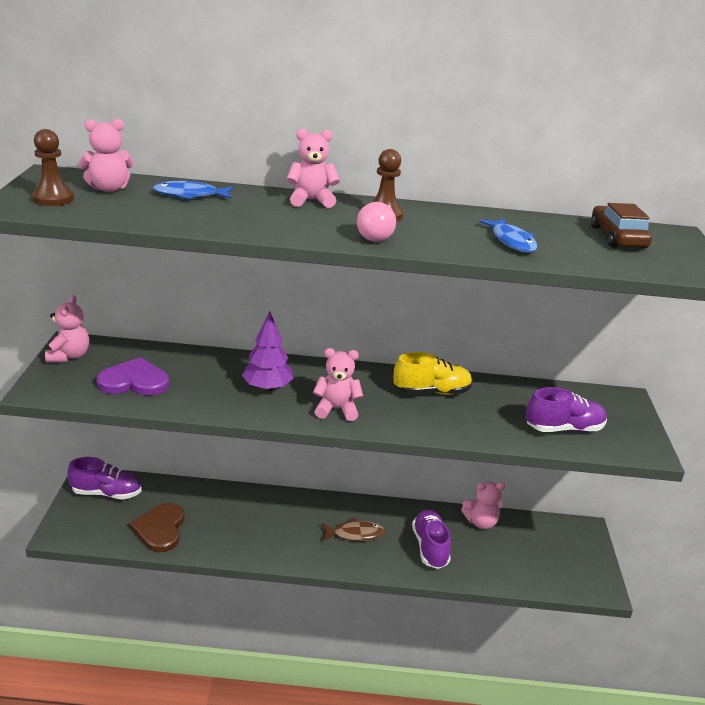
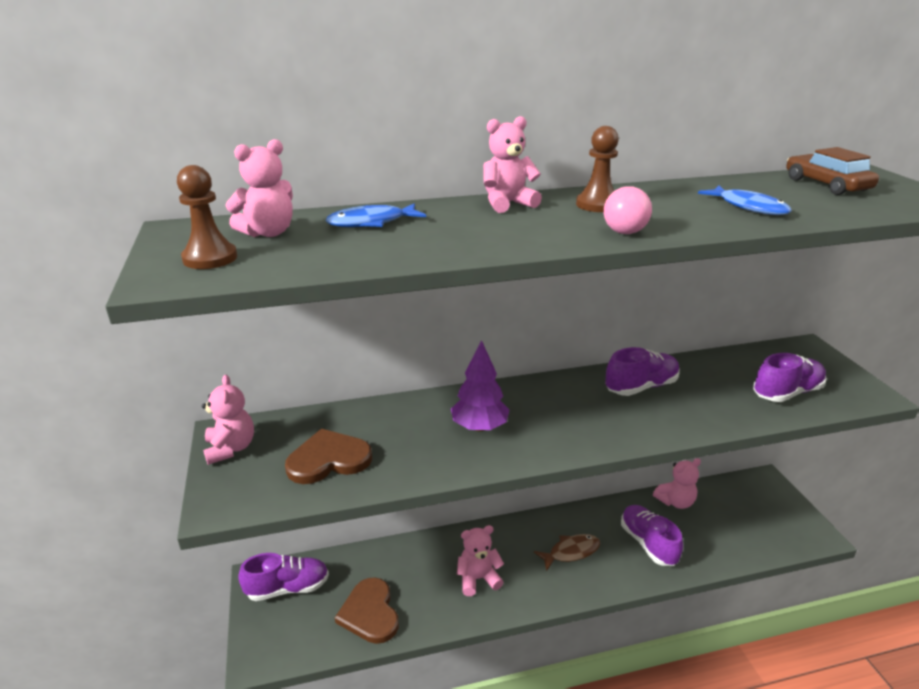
camera: 15 degrees left, 0 degrees up
(134, 381) = (328, 459): purple heart -> brown heart
(336, 409) = (567, 432): pink teddy bear -> pink teddy bear (478, 579)
(431, 392) = (641, 387): yellow shoe -> purple shoe

